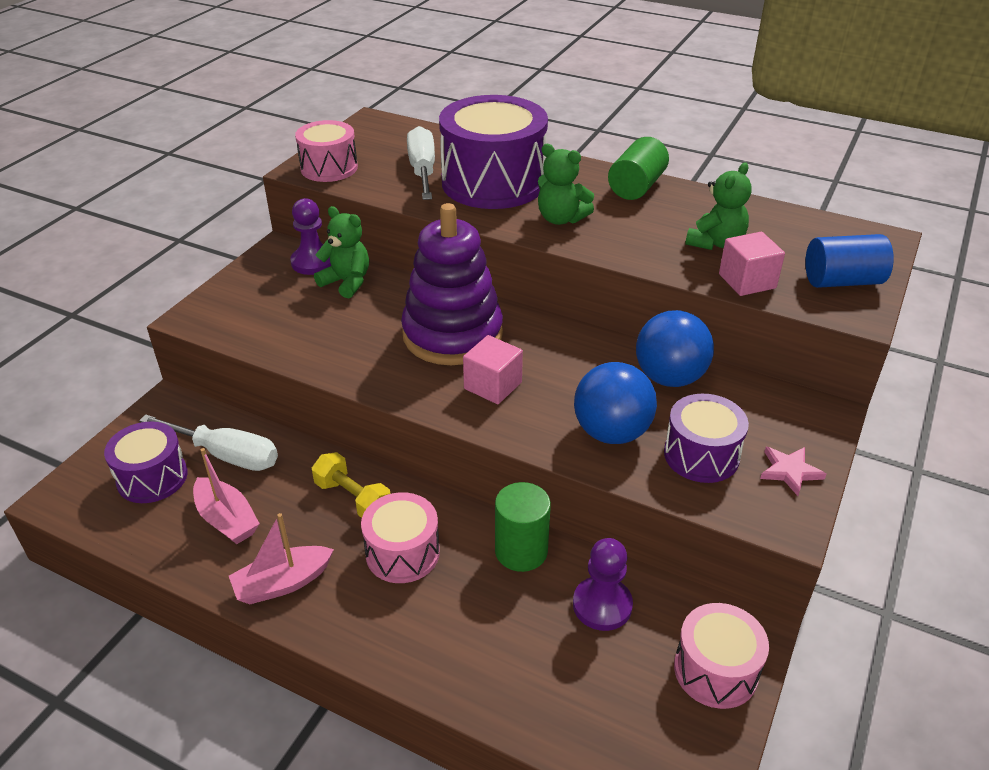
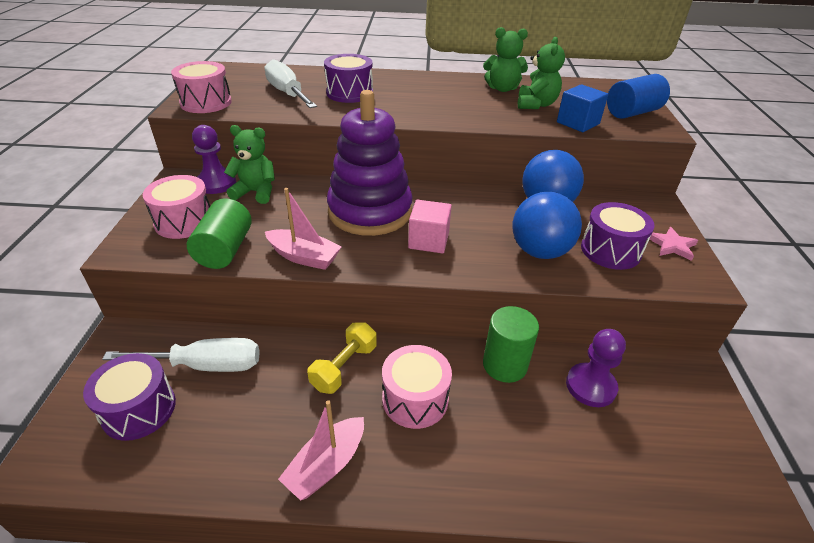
camera: 25 degrees left, 0 degrees up
(227, 520) = (238, 424): pink boat -> pink boat (304, 257)
(353, 498) = (344, 367): yellow dumbbell -> yellow dumbbell turned 75 degrees counterclockwise
(493, 182) = (349, 93): purple drum -> purple drum, size x0.56
(561, 219) = (419, 107): green teddy bear -> green teddy bear (502, 89)
(636, 187) = (453, 81): green cylinder -> green cylinder (225, 250)
(715, 670) = (699, 406): pink drum -> pink drum (184, 221)
(747, 281) = (578, 123): pink cube -> blue cube

